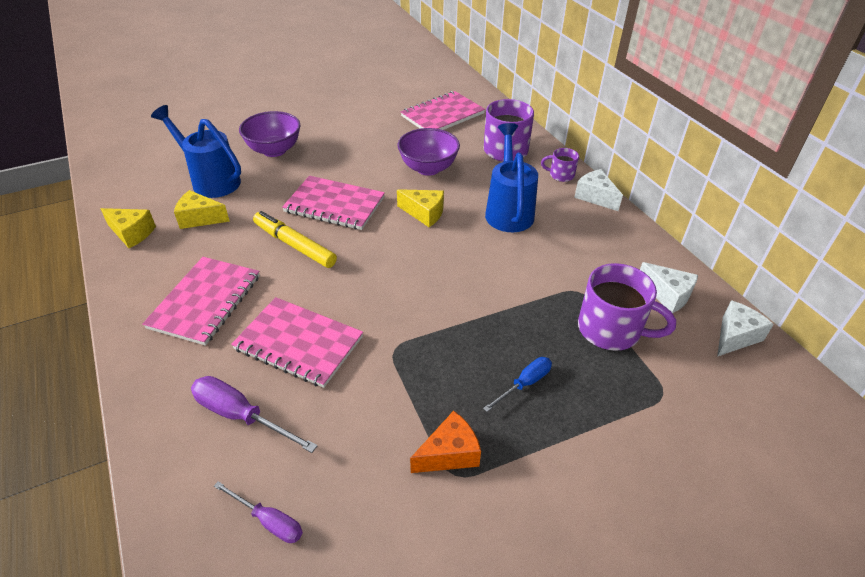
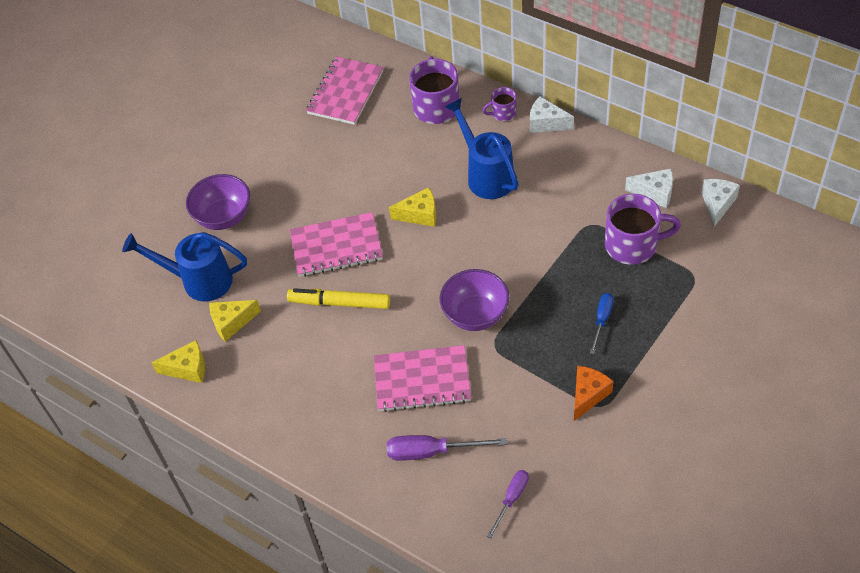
camera: 25 degrees left, 10 degrees up
(205, 301) = (318, 389): pink notebook -> none
(268, 521) = (511, 499): purple screwdriver -> purple screwdriver turned 60 degrees counterclockwise
(428, 168) = (384, 164): purple bowl -> purple bowl (475, 315)

